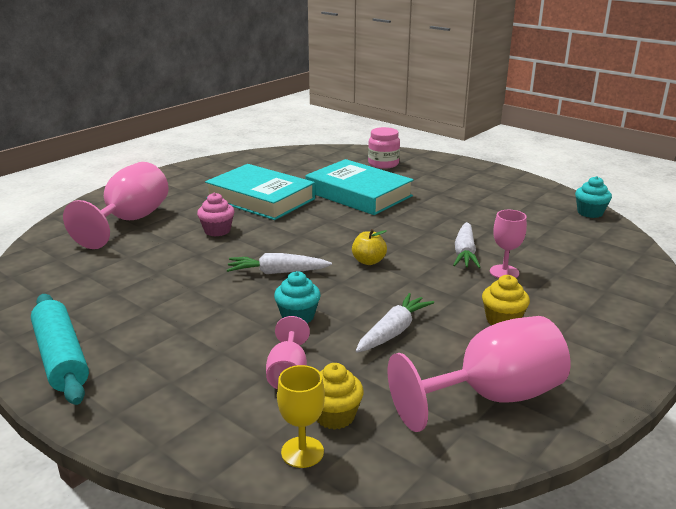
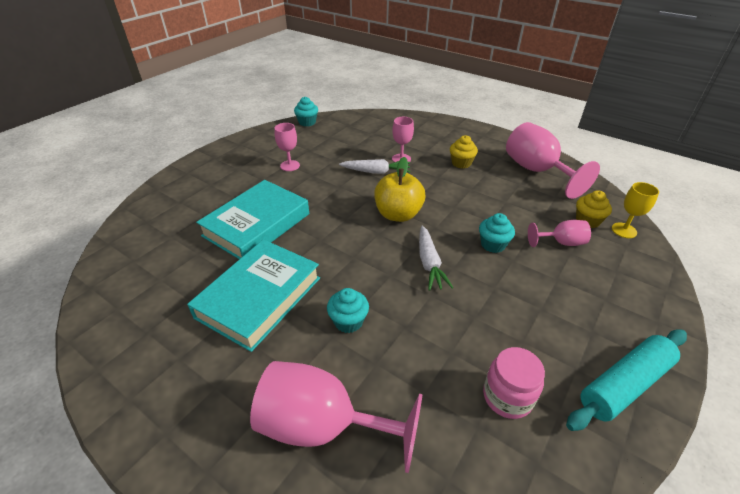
camera: 95 degrees left, 15 degrees up
(217, 231) = (348, 321): pink cupcake -> turquoise cupcake
(368, 261) = (398, 214): yellow apple -> yellow apple, size x1.79
(383, 164) = (175, 211): pink jar -> pink jar (507, 397)
(393, 331) = (492, 202): white carrot -> none
(471, 205) = (290, 166): none -> pink goblet

